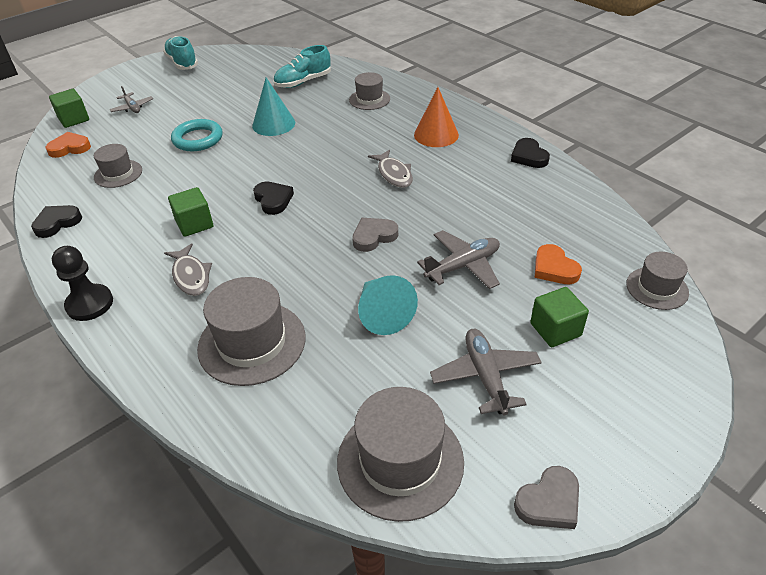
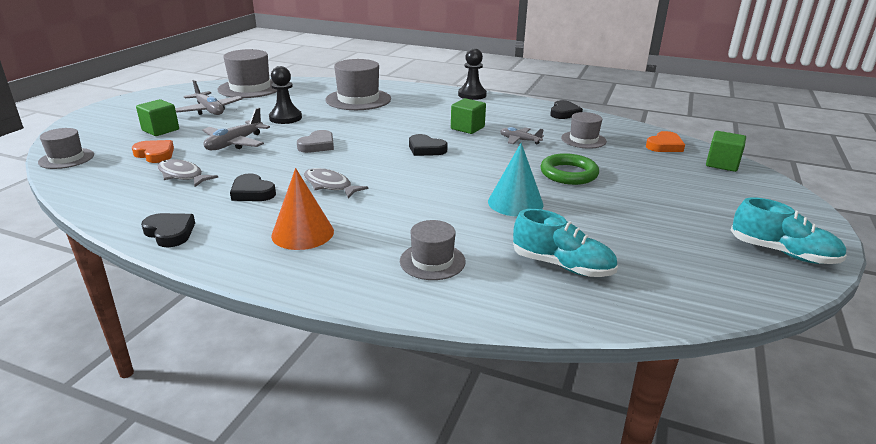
camera: 150 degrees right, 15 degrees down
(132, 108) = (696, 185): grey plane -> grey plane (519, 140)
(191, 276) = (430, 110): grey fish -> grey fish (182, 175)
(198, 139) = (568, 174): turquoise ring -> green ring
(303, 82) = (562, 266): turquoise shoe -> turquoise shoe turned 90 degrees clockwise
(382, 314) = (285, 118): turquoise cone -> black pawn
(461, 182) = (252, 192): none -> black heart
(549, 502) = (174, 91): grey heart -> none

